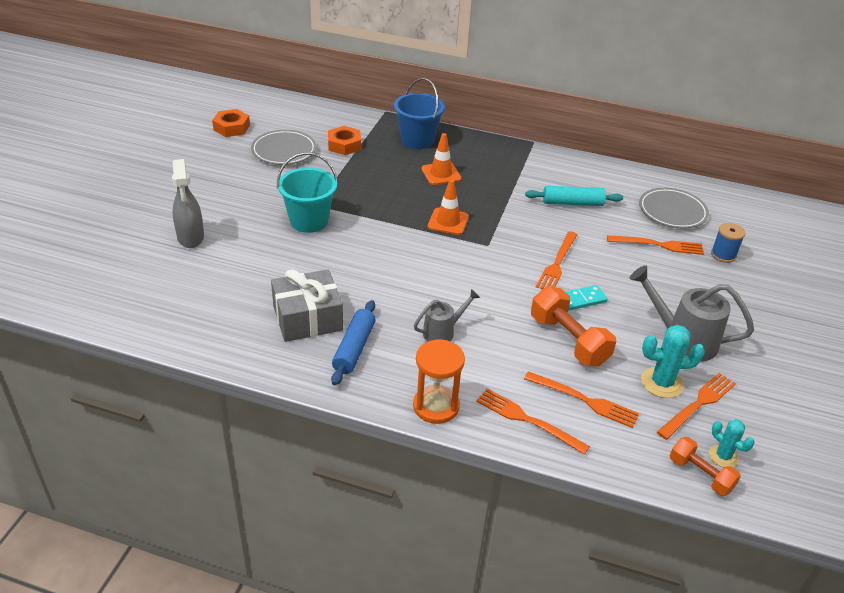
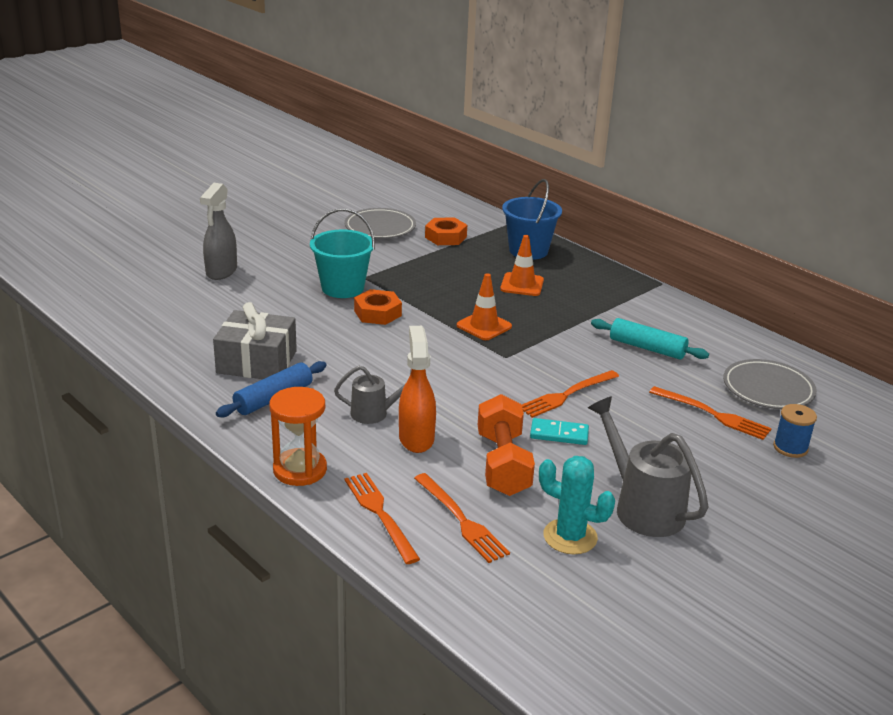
camera: 30 degrees right, 10 degrees down
(231, 127) = (350, 198): orange nut -> orange nut (377, 313)
(492, 342) = (416, 438): none -> orange spray bottle
(698, 404) = (593, 571): orange fork -> none
(700, 474) = (521, 633): orange dumbbell -> none
(723, 456) = (568, 628): turquoise cactus -> none

